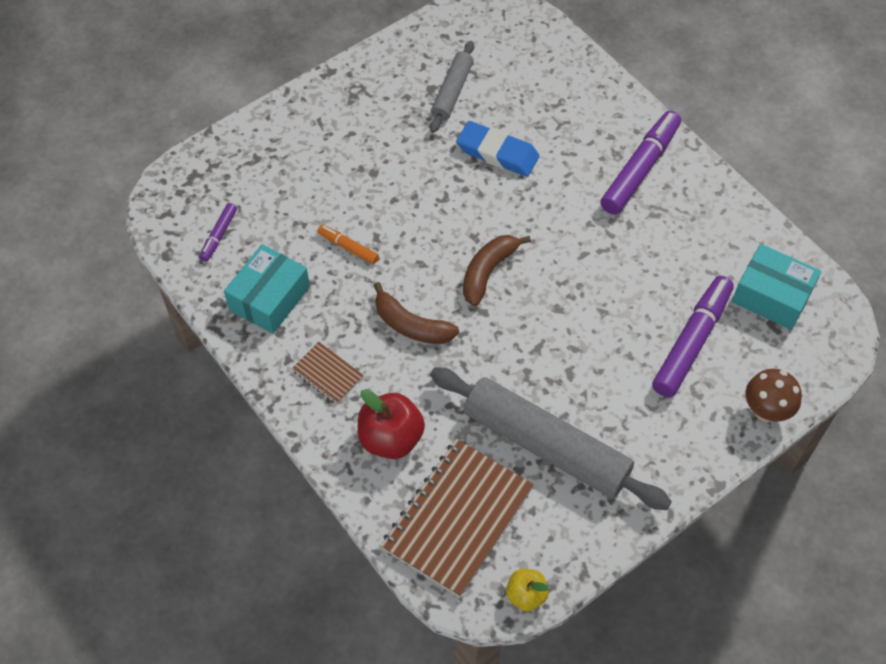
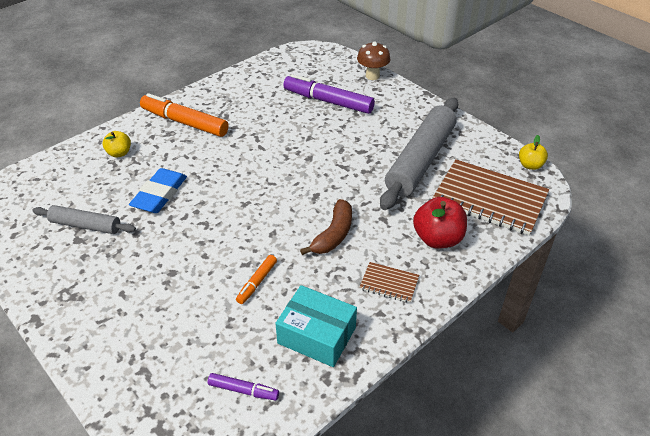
camera: 95 degrees left, 15 degrees down
(327, 374) = (389, 283): brown notebook -> brown notebook turned 75 degrees clockwise
(488, 272) = (279, 194): brown banana -> none
(577, 107) = (119, 153): none -> yellow apple
(640, 169) = (184, 122): purple marker -> orange marker
(772, 296) = (290, 72): turquoise box -> none

